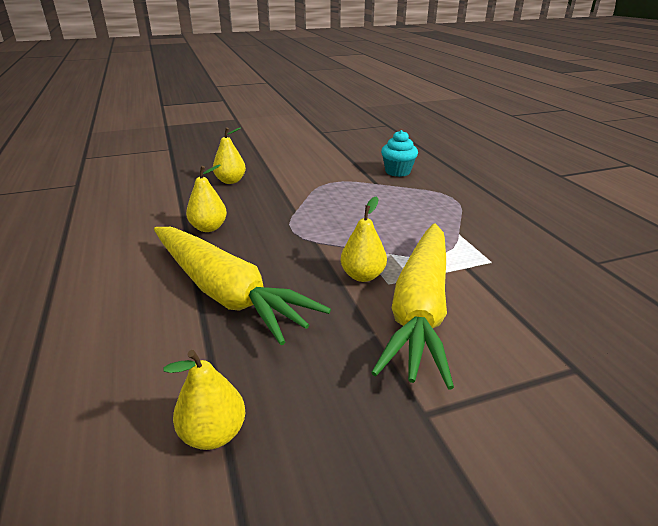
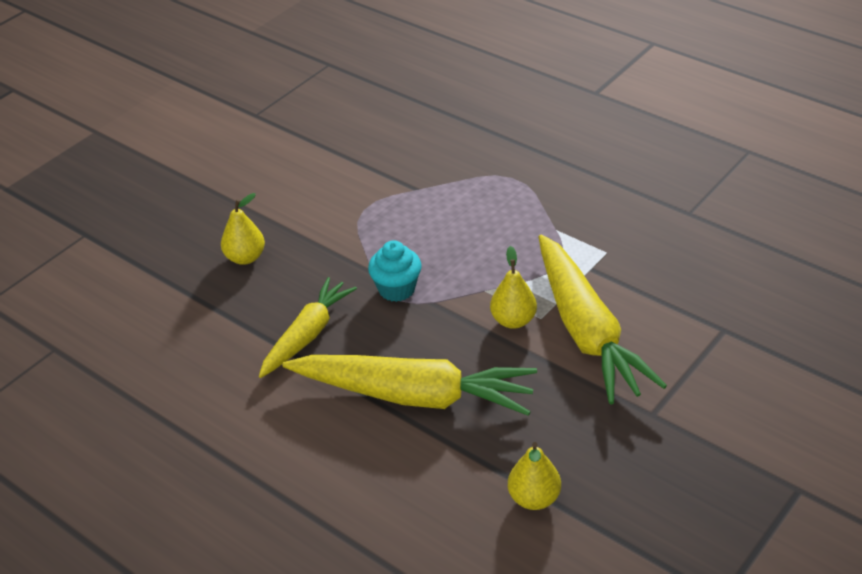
camera: 30 degrees left, 10 degrees up
(208, 228) = (307, 335): yellow pear -> yellow carrot
(397, 172) = (422, 158): turquoise cupcake -> turquoise cupcake (396, 289)

